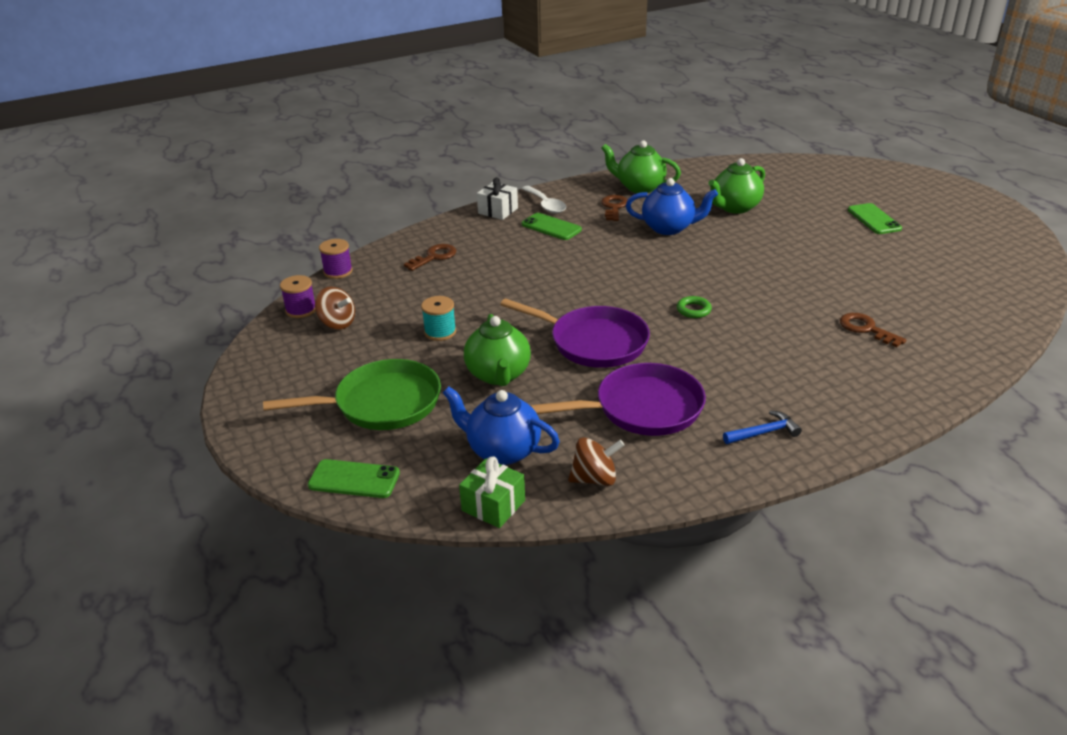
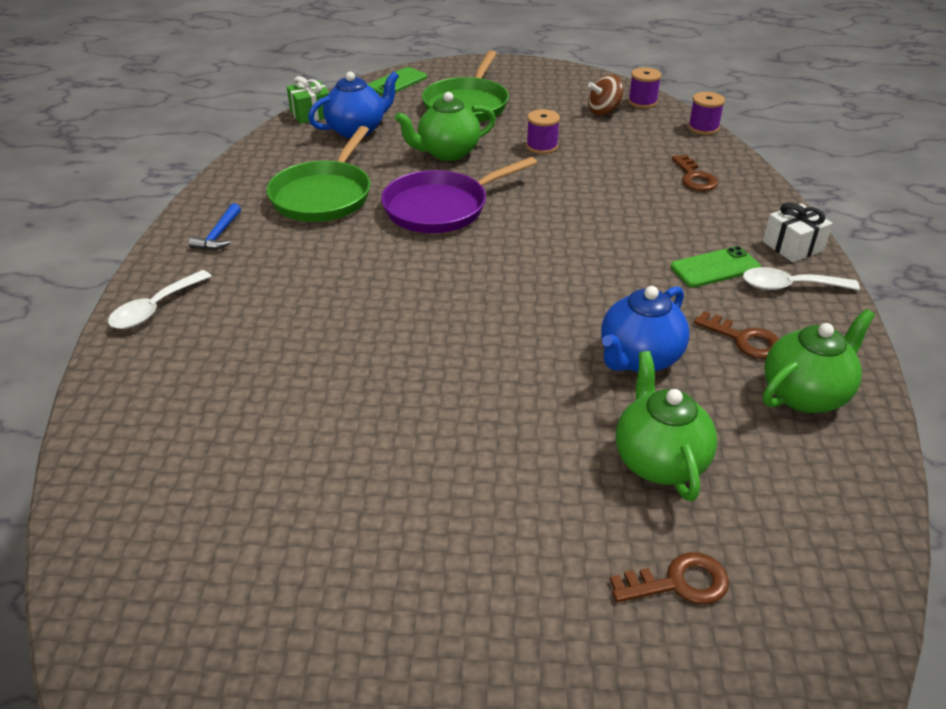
camera: 120 degrees right, 5 degrees up
(440, 332) = (542, 146): turquoise spool -> purple spool
(498, 375) = (447, 153): green teapot -> green teapot turned 45 degrees counterclockwise
(595, 479) = (282, 151): brown spinning top -> none
(642, 408) = (323, 195): purple pan -> green pan
(693, 310) = (428, 285): green ring -> none
(866, 329) = (250, 386): brown key -> brown key (678, 583)
(874, 219) = (481, 620): green phone -> none
(875, 407) = (155, 309): none -> white spoon

